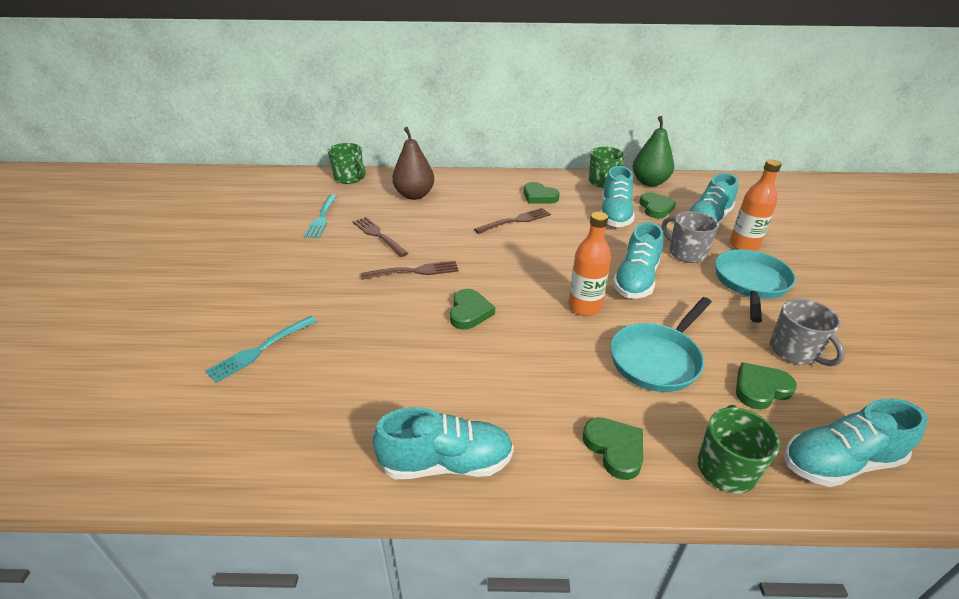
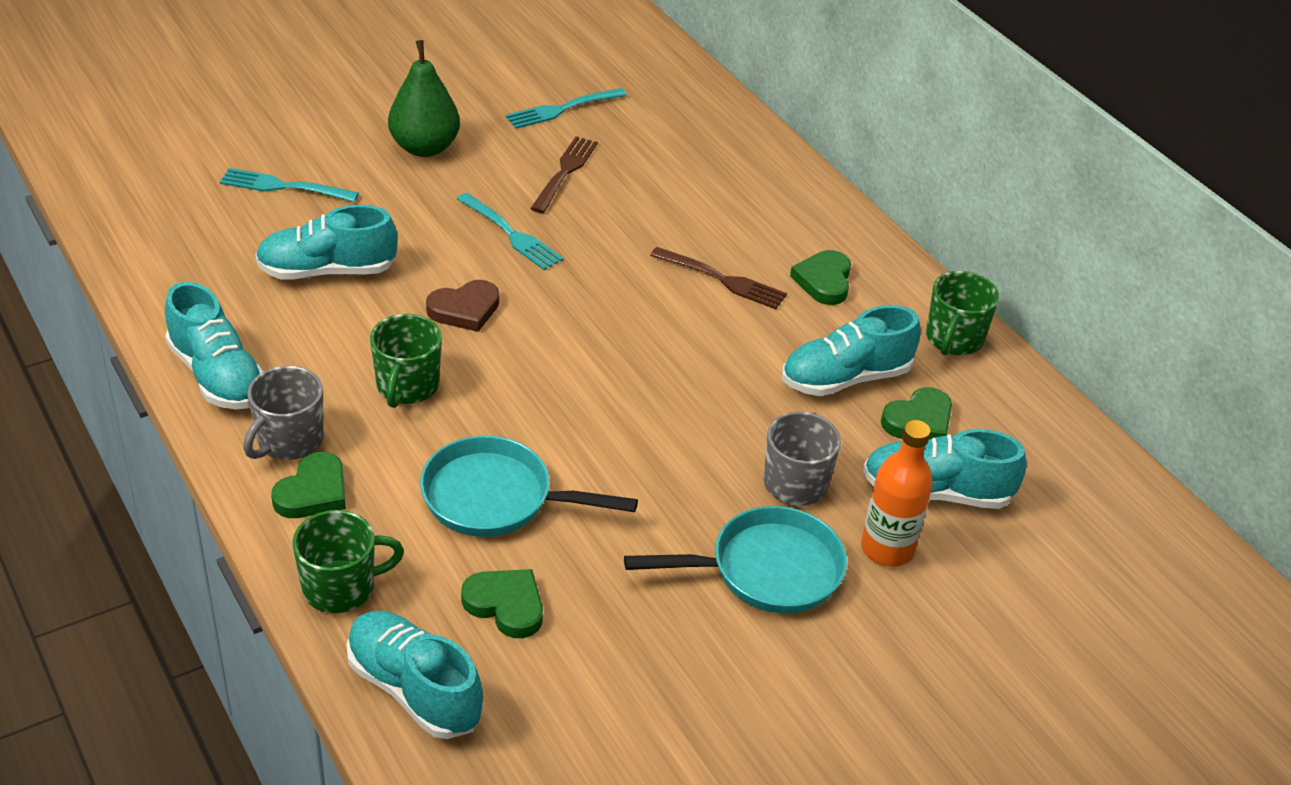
camera: 55 degrees right, 5 degrees up
(349, 178) = (687, 84): green mug -> green mug (407, 386)
(414, 195) = (700, 160): brown pear -> none
(414, 271) = (510, 234): brown fork -> turquoise fork
(469, 312) = (464, 309): green heart -> brown heart
(584, 307) = (557, 406): orange bottle -> none
(635, 280) = (666, 442): turquoise shoe -> turquoise shoe (327, 271)
(649, 182) = (1014, 395): green pear -> green pear (424, 147)
(794, 351) = (617, 634): grey mug -> grey mug (289, 440)

